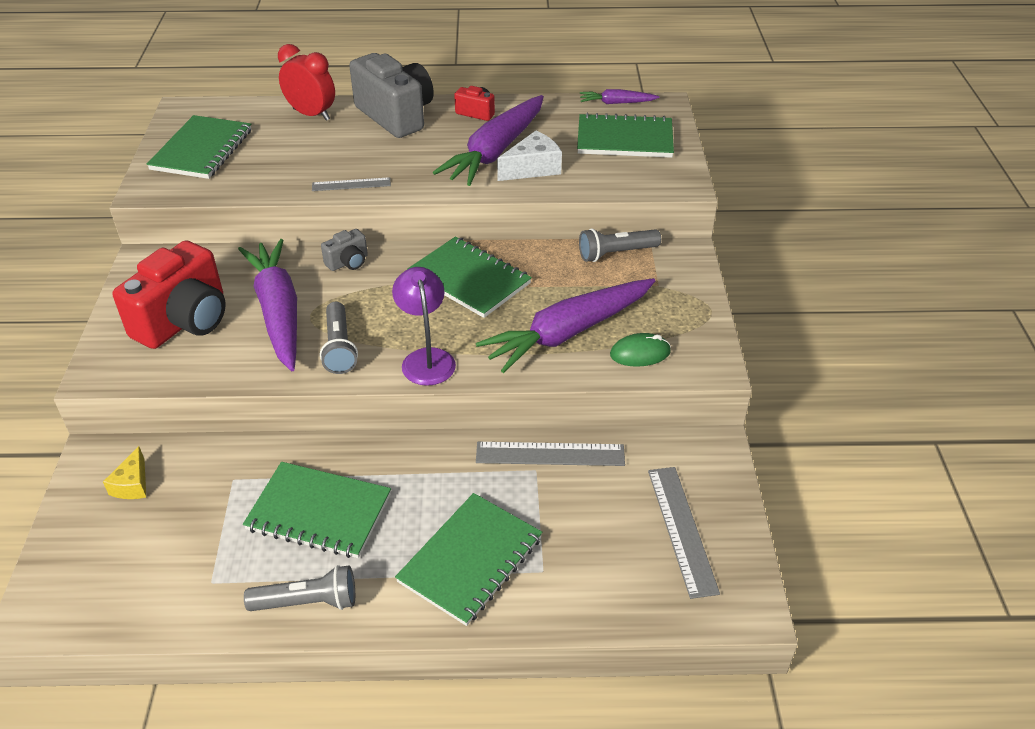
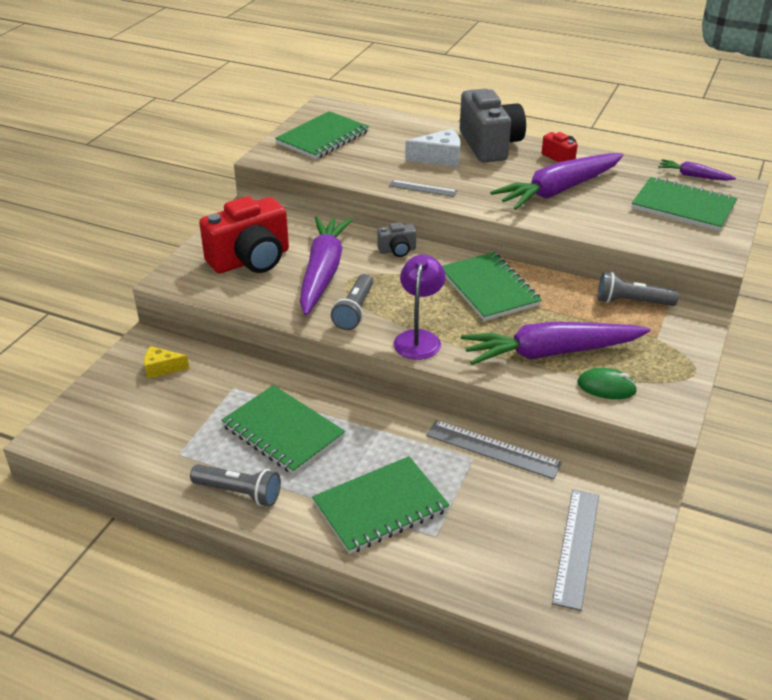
camera: 25 degrees right, 5 degrees down
(132, 484) = (162, 368): yellow cheese -> yellow cheese turned 60 degrees clockwise
(311, 114) = (421, 130): red clock -> none
(533, 168) = (583, 211): white cheese -> white cheese (439, 158)

